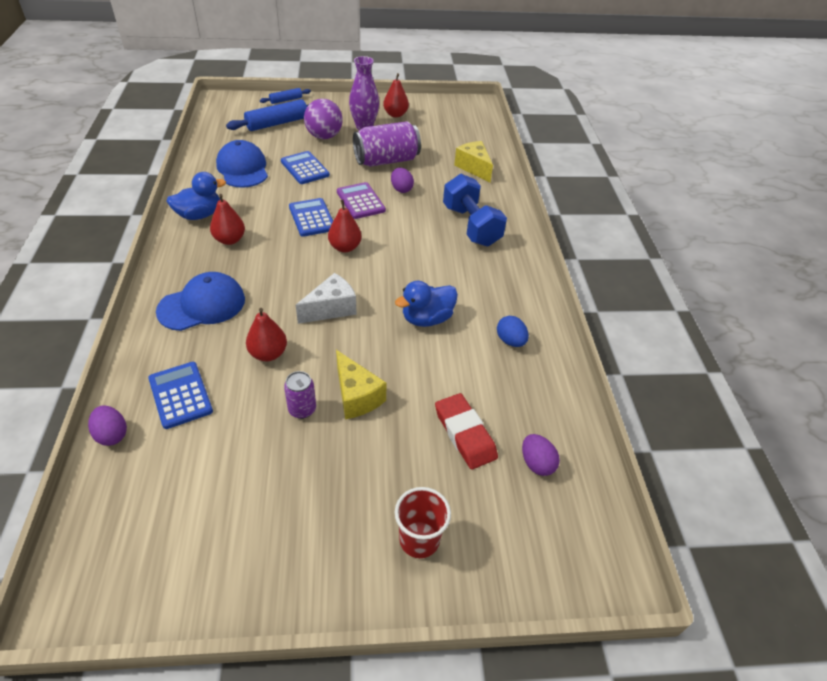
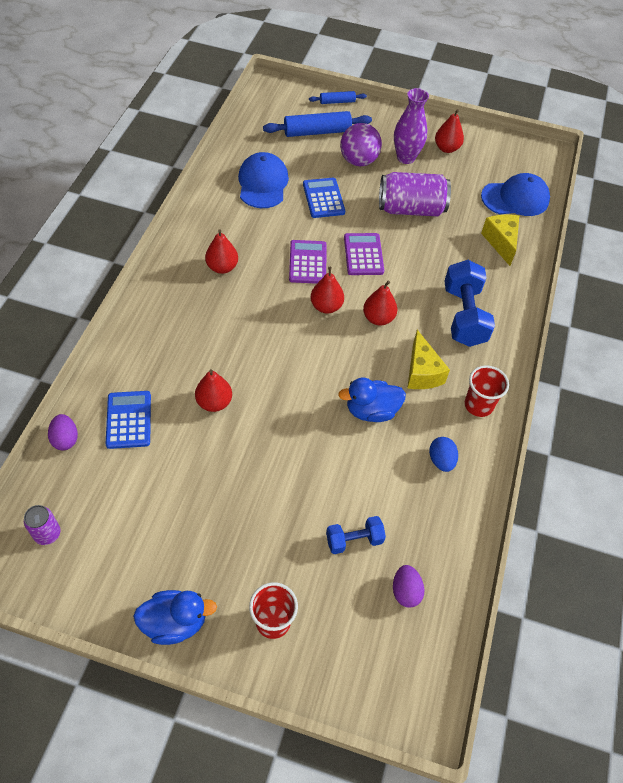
camera: 20 degrees right, 10 degrees up
(199, 215) = (204, 230): blue duck -> blue duck (175, 622)
(202, 305) = (175, 333): blue cap -> blue cap (515, 198)
(302, 409) = (223, 467): purple can -> purple can (47, 534)
(312, 218) = (307, 262): blue calculator -> purple calculator
(331, 309) = (287, 372): white cheese -> none
(356, 396) = (274, 470): yellow cheese -> yellow cheese (422, 372)
(397, 245) = (378, 318): none -> red pear
(401, 189) = (411, 250): purple egg -> none
(464, 434) = (354, 540): red eraser -> blue dumbbell
(519, 288) = (478, 405): none -> red cup

